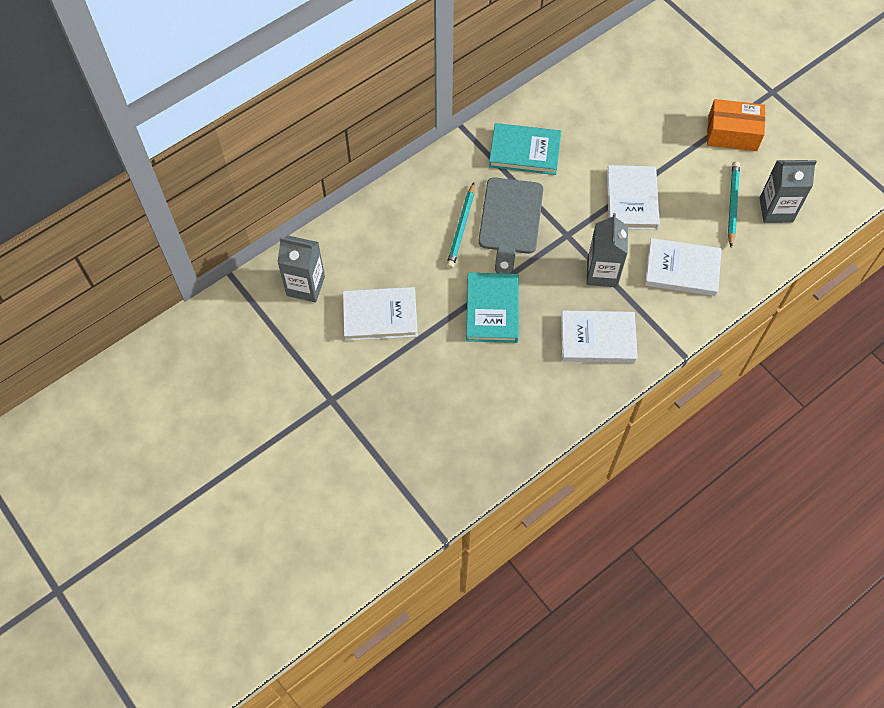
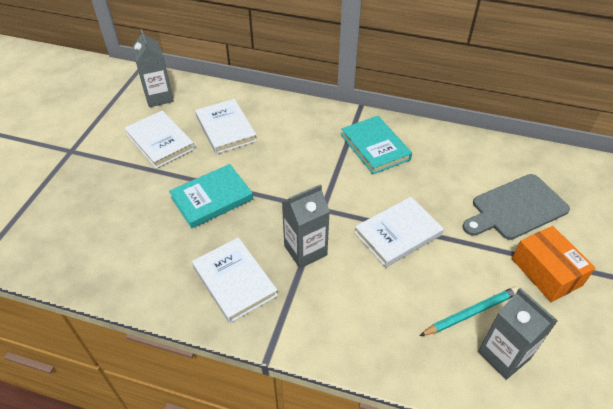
camera: 55 degrees right, 15 degrees down
(461, 228) = (272, 146): turquoise pencil -> none
(510, 220) = (304, 169): grey cutting board -> grey cutting board (516, 208)
(682, 269) = (360, 309): white book -> white book (225, 129)

